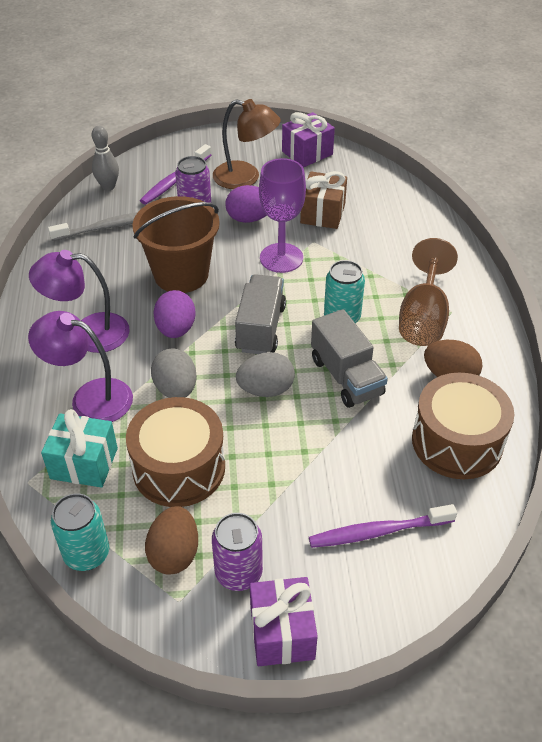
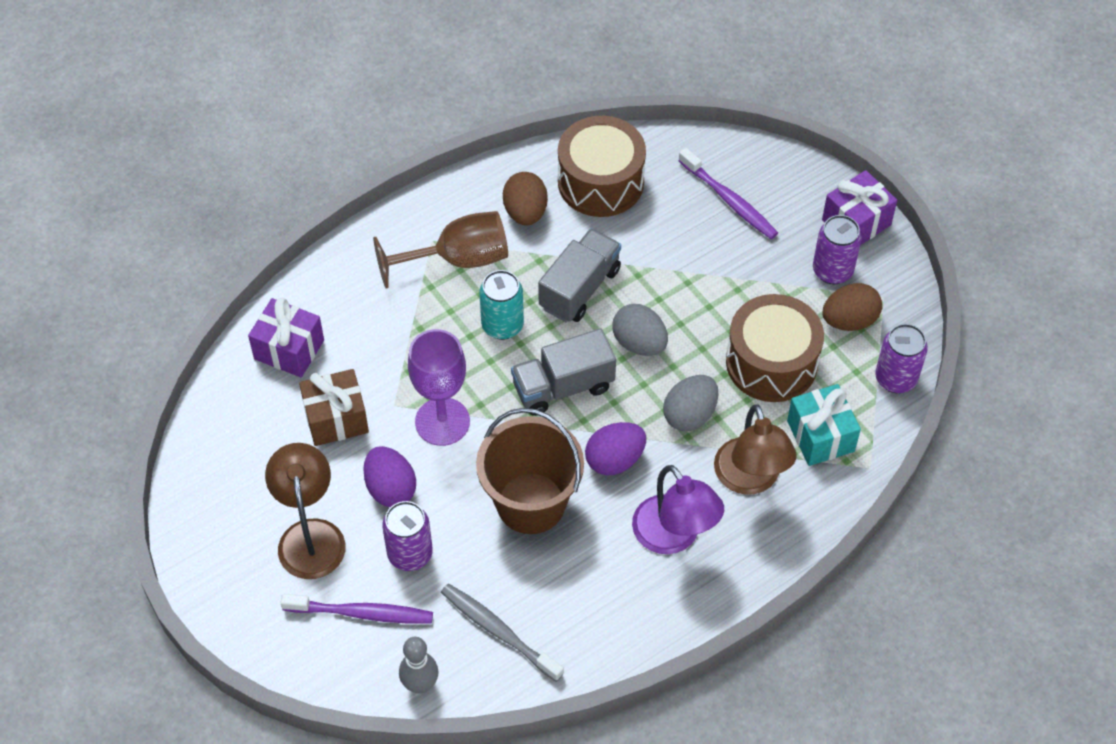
camera: 120 degrees left, 10 degrees up
(87, 554) = (895, 379): turquoise can -> purple can
(90, 398) = (750, 479): purple lamp -> brown lamp
(307, 153) = (214, 493): purple gift -> purple gift (289, 349)

